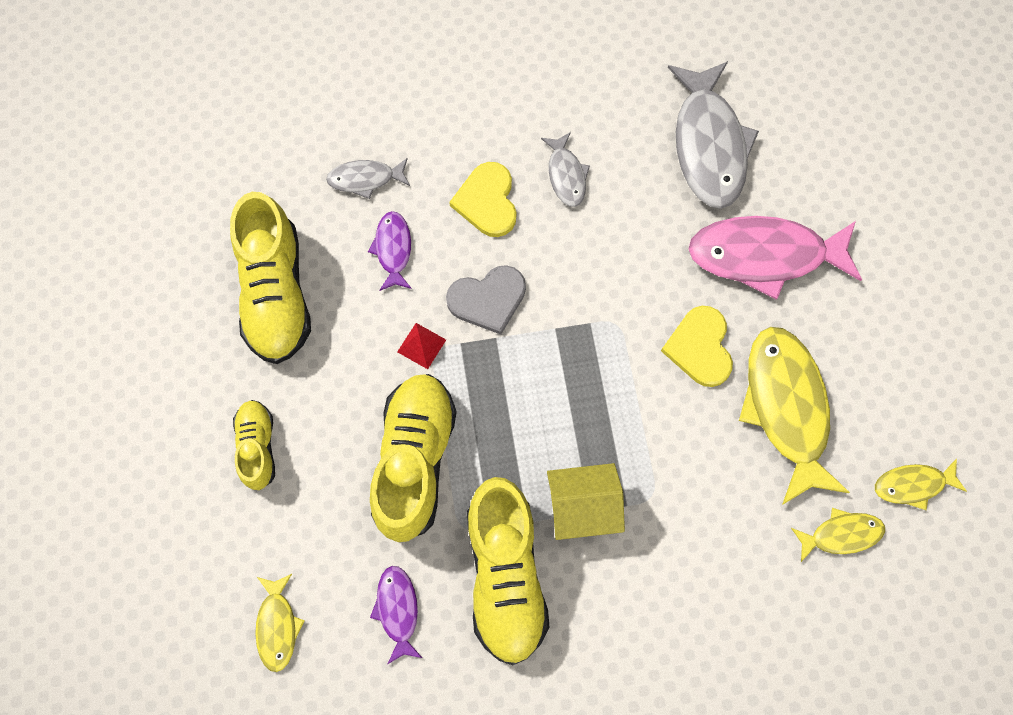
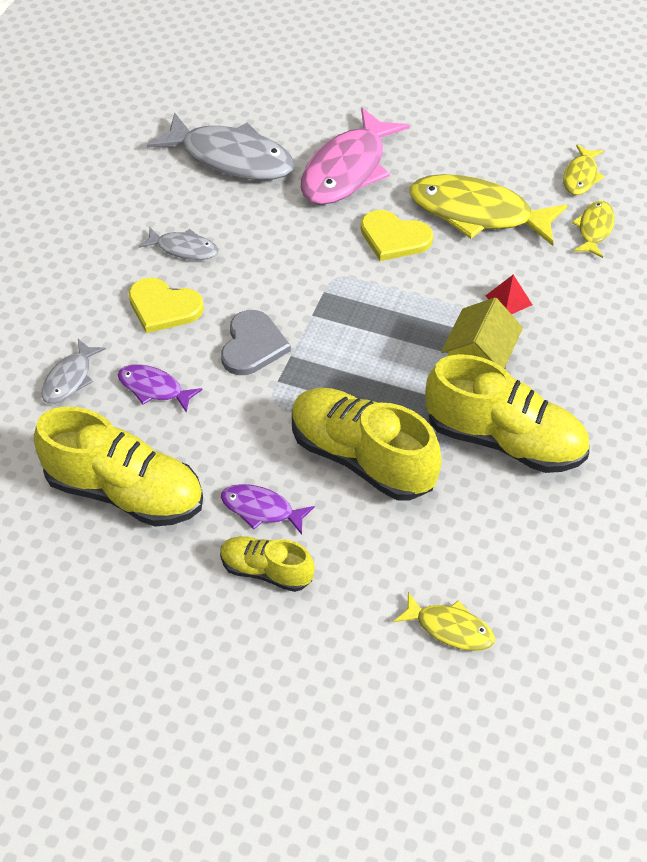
camera: 60 degrees left, 20 degrees down
(398, 610) = (489, 529): purple fish -> purple fish (261, 509)
(421, 345) = (259, 408): red pyramid -> red pyramid (508, 300)

